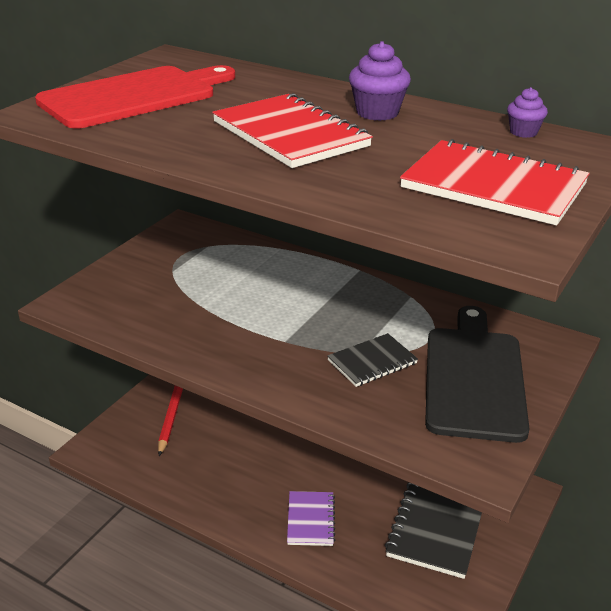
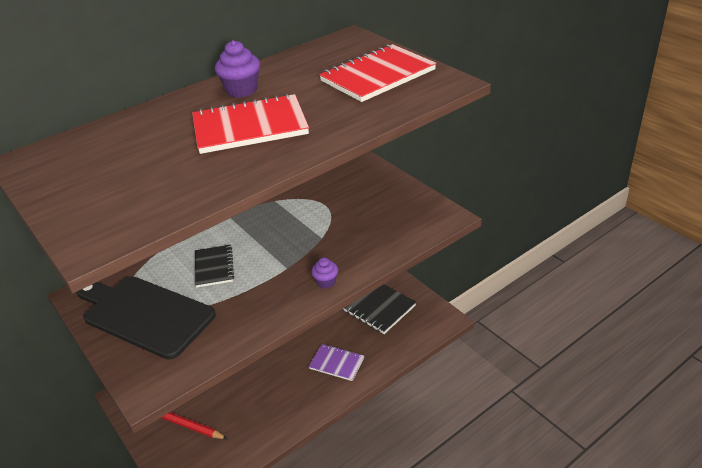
camera: 65 degrees left, 5 degrees up
(134, 96) = (105, 187): red cutting board -> none
(372, 362) = (333, 234): black notebook -> black notebook (214, 267)
(473, 377) = (371, 199): black cutting board -> black cutting board (144, 315)
(523, 132) = (313, 52): purple cupcake -> purple cupcake (326, 282)

